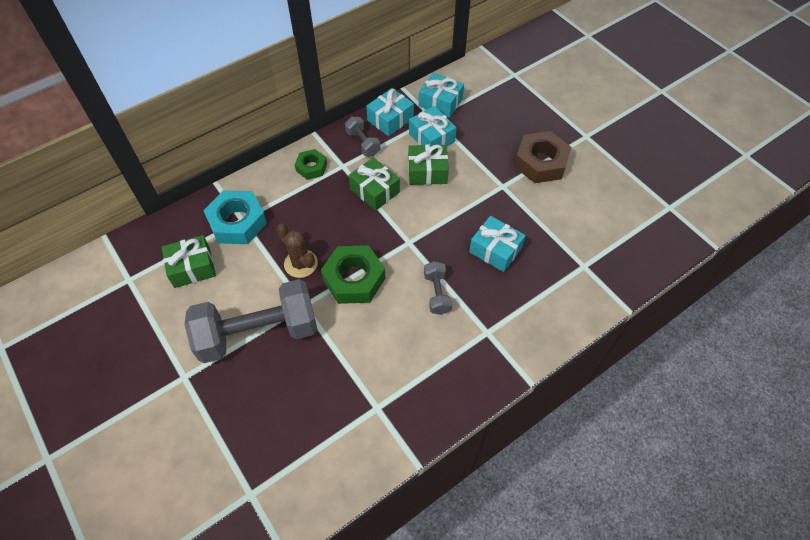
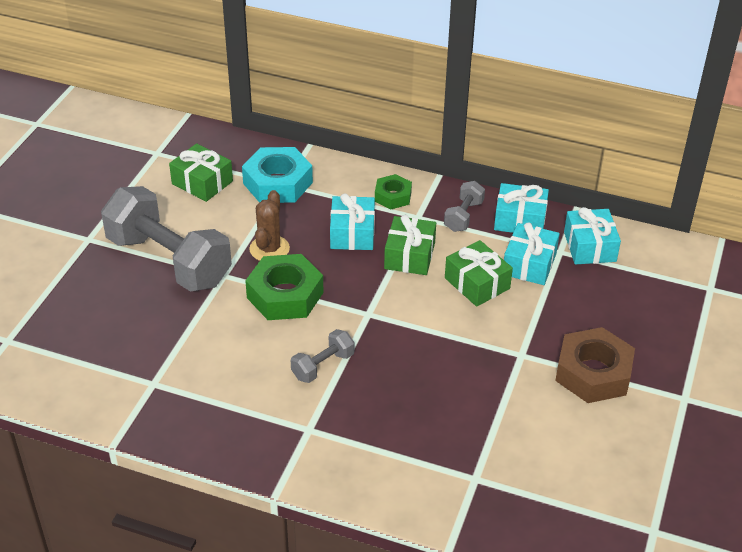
camera: 55 degrees right, 15 degrees down
(495, 250) = (423, 388): turquoise gift -> turquoise gift (352, 233)

